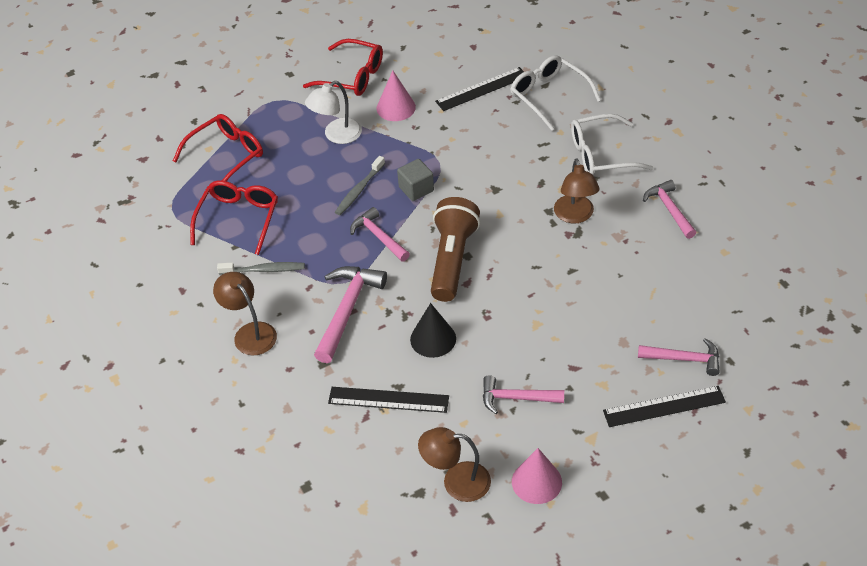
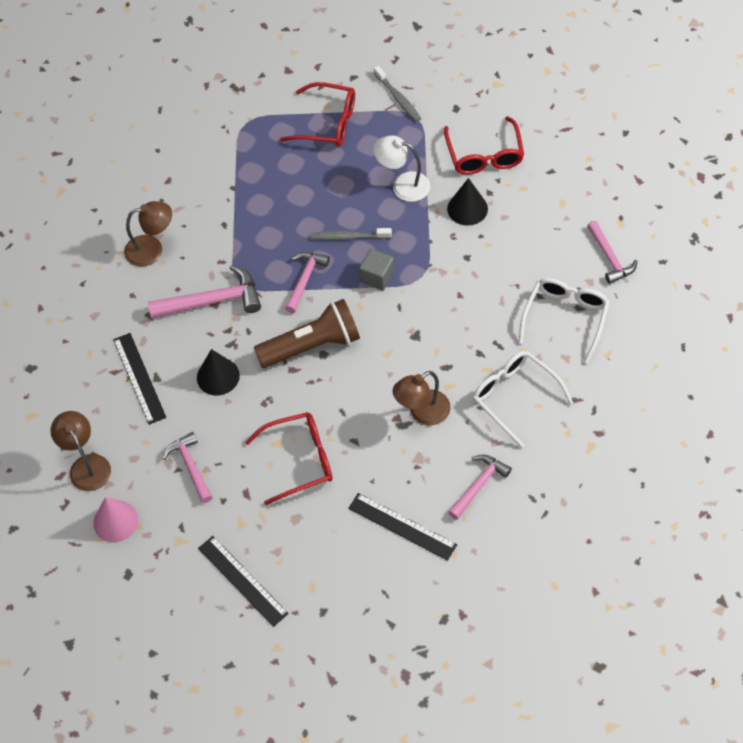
camera: 60 degrees right, 10 degrees up
(238, 219) = (264, 172): red glasses -> red glasses (300, 460)
(250, 333) = (152, 249): brown lamp -> brown lamp turned 60 degrees clockwise
(264, 270) = (220, 221): grey toothbrush -> grey toothbrush (398, 98)
(396, 107) = (467, 208): pink cone -> black cone
(482, 89) = (537, 261): black ruler -> black ruler (402, 526)
(684, 359) = (304, 574): pink hammer -> pink hammer (610, 258)

